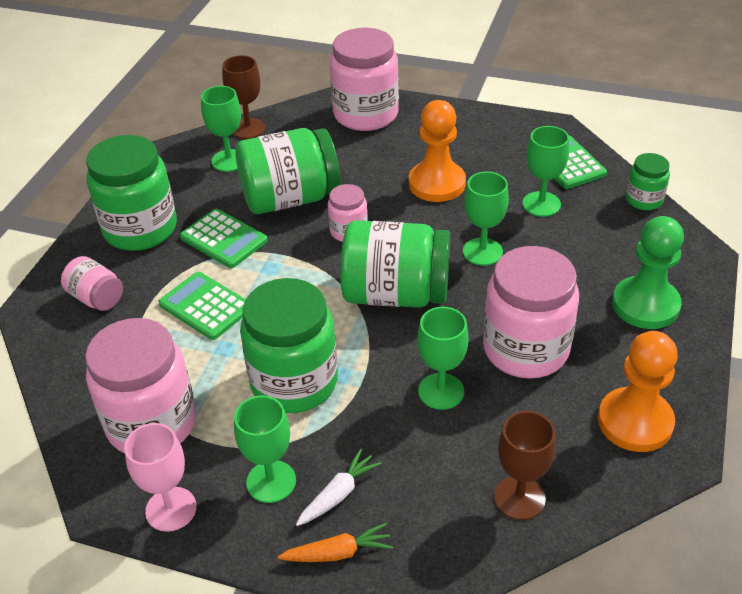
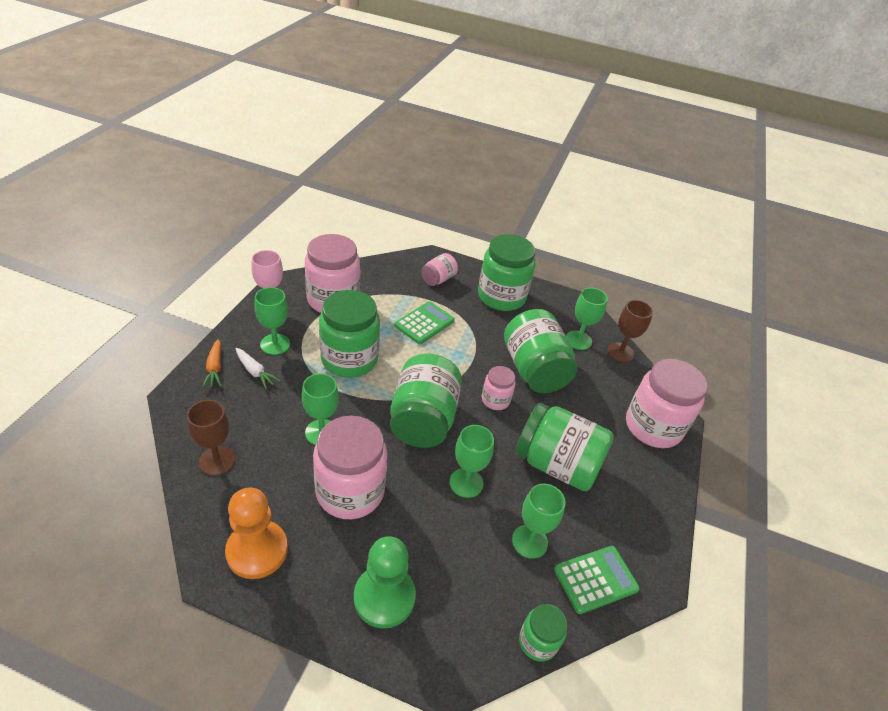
camera: 85 degrees right, 0 degrees up
(224, 239) = (489, 334): green calculator -> none
(437, 183) = (557, 464): orange pawn -> green jar

